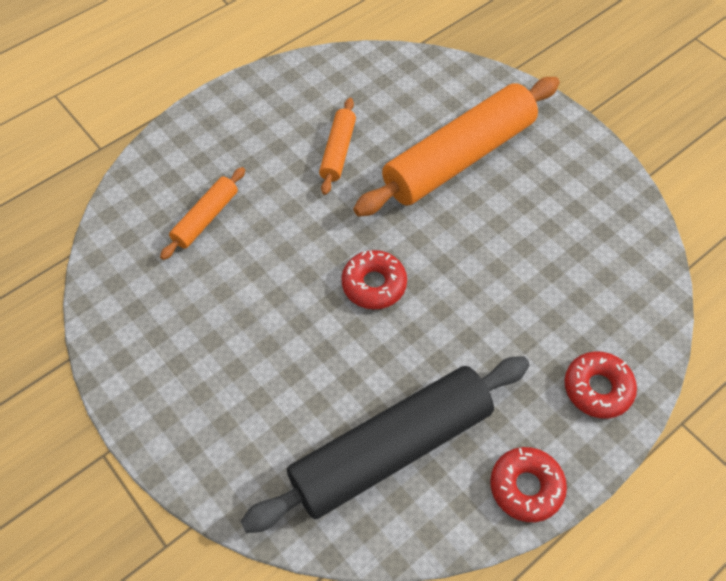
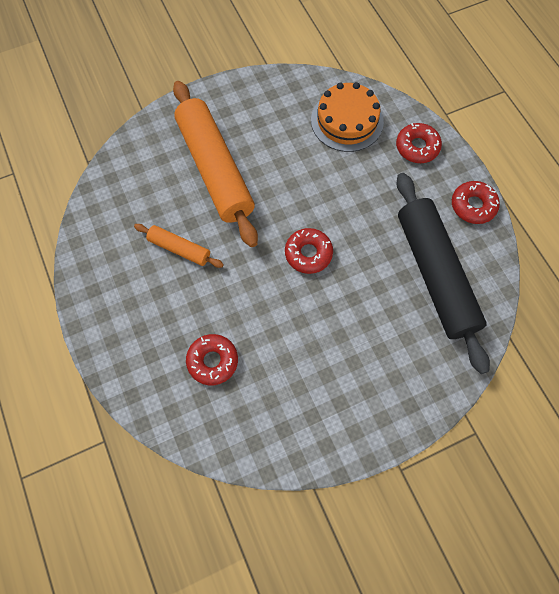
camera: 75 degrees left, 10 degrees up
(205, 218) = (212, 361): orange rolling pin -> red donut
(600, 287) = (347, 121): none -> orange cake

